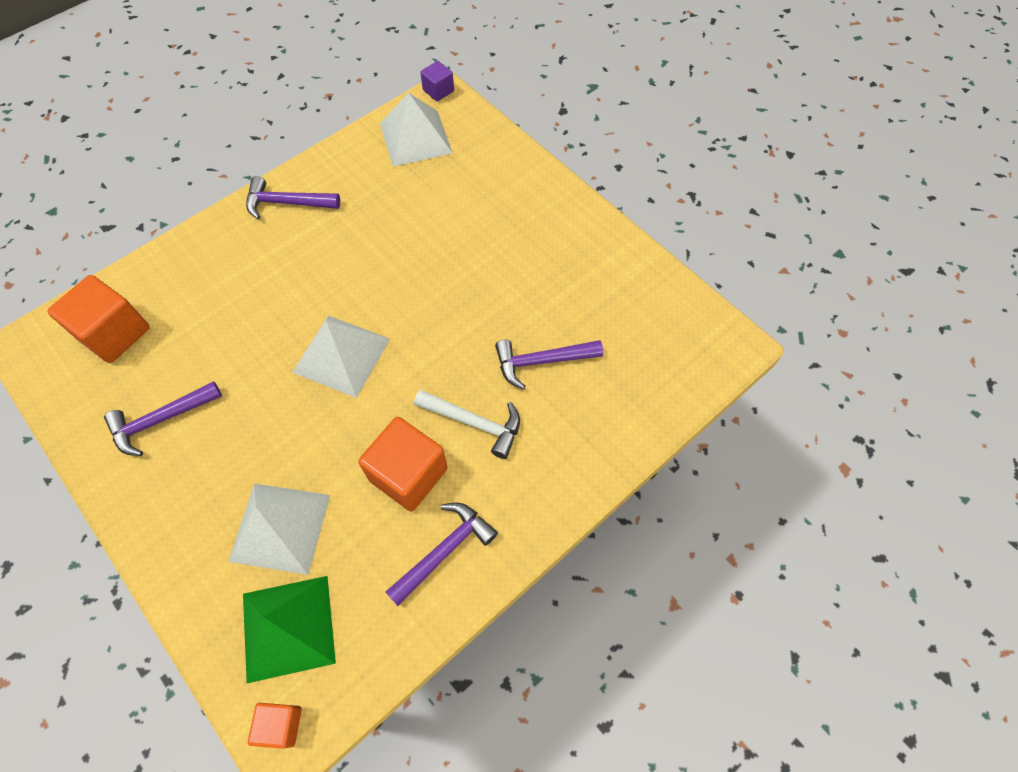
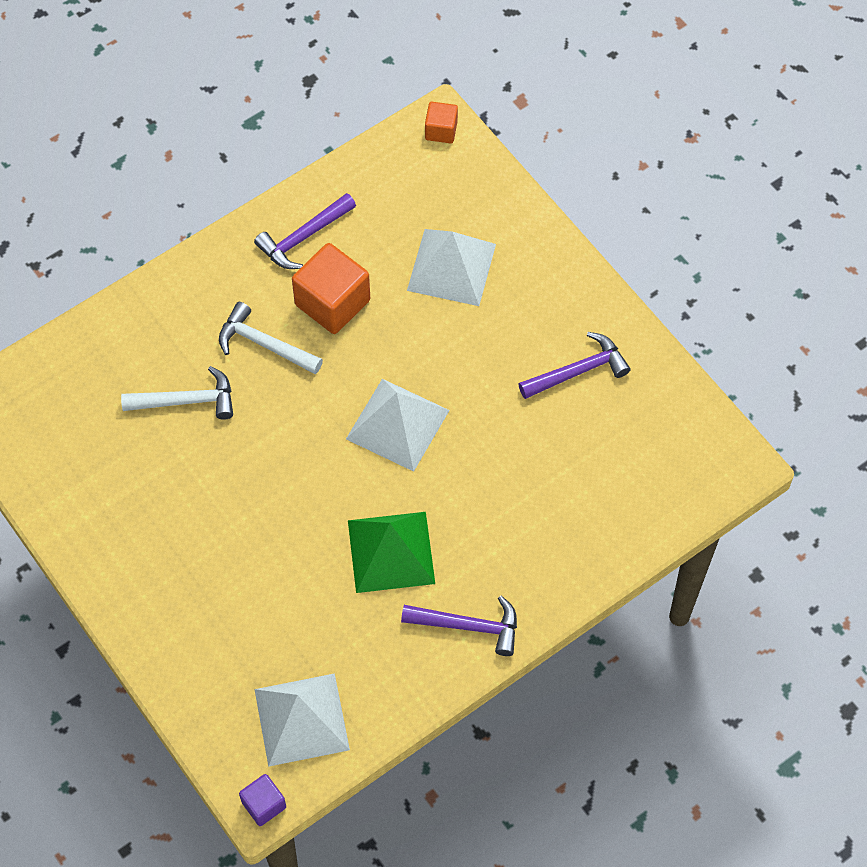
camera: 175 degrees left, 0 degrees up
(114, 333) = (646, 468): orange cube -> none
(288, 627) = (439, 192): green pyramid -> green pyramid (391, 552)
(541, 361) = (187, 401): purple hammer -> white hammer

